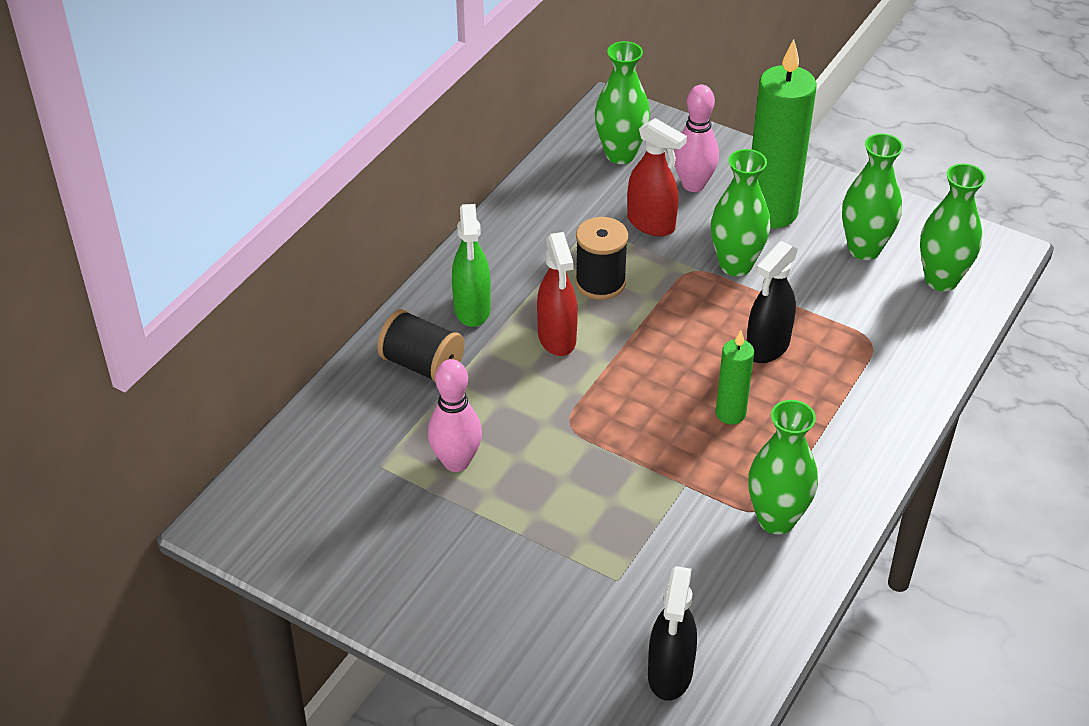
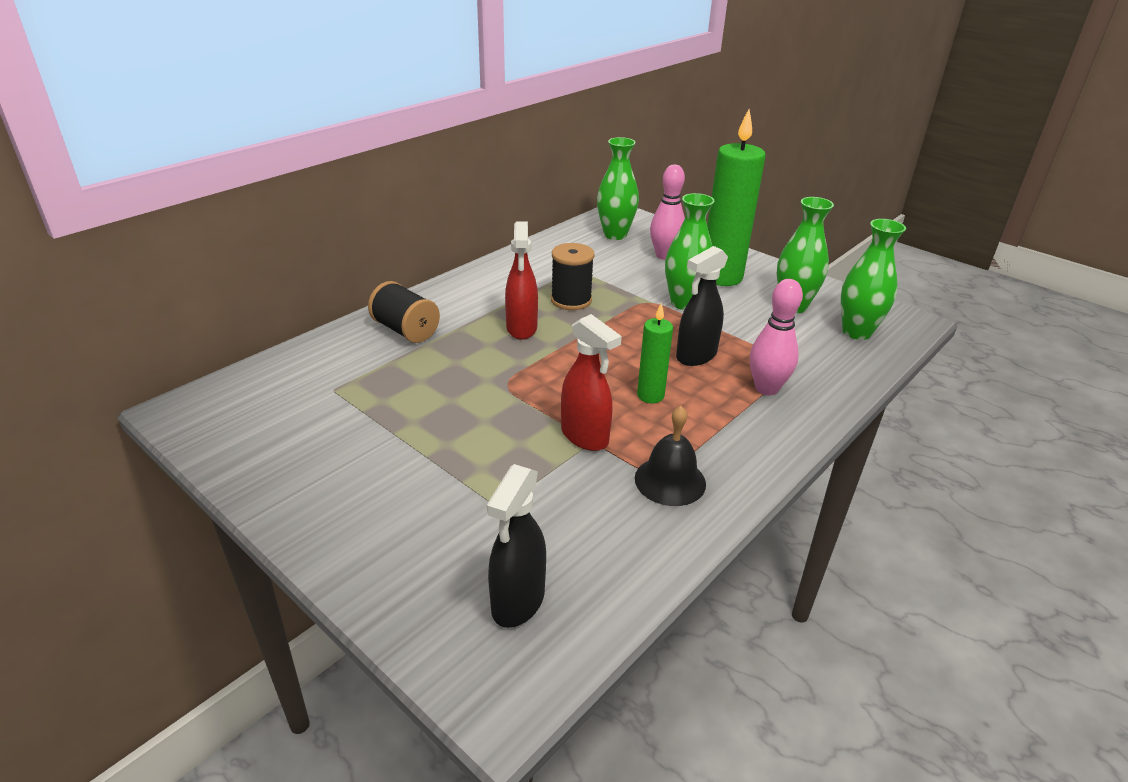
camera: 10 degrees right, 10 degrees down
(456, 462) = (398, 396): pink bowling pin -> pink bowling pin (766, 388)
(472, 310) = (463, 303): green spray bottle -> none
(651, 224) = (624, 273): red spray bottle -> red spray bottle (585, 436)
(776, 519) = (670, 480): green vase -> black bell

